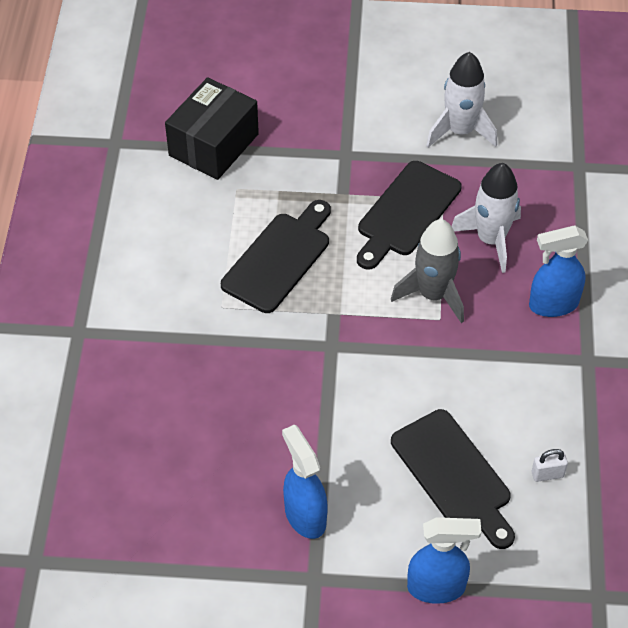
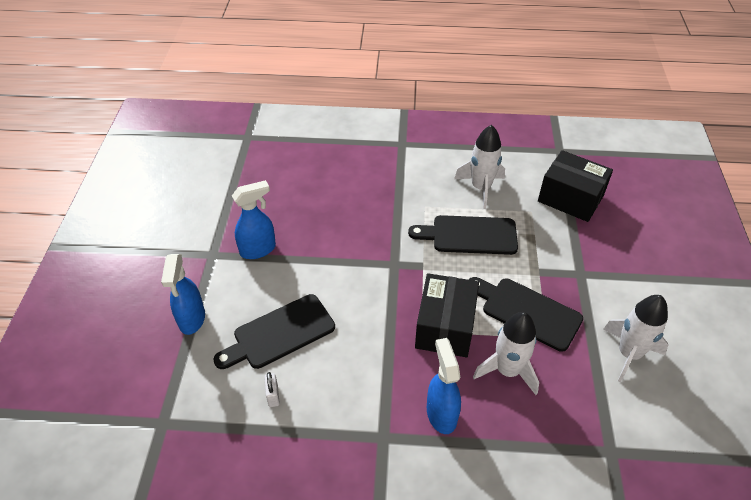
camera: 90 degrees right, 5 degrees down
(187, 239) = (481, 188): none -> white rocket
(279, 259) = (469, 235): black cutting board -> black cutting board turned 150 degrees clockwise
(433, 295) = (445, 327): grey rocket -> black box

